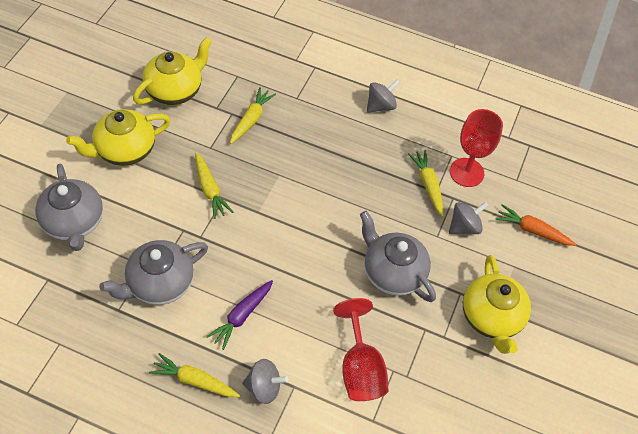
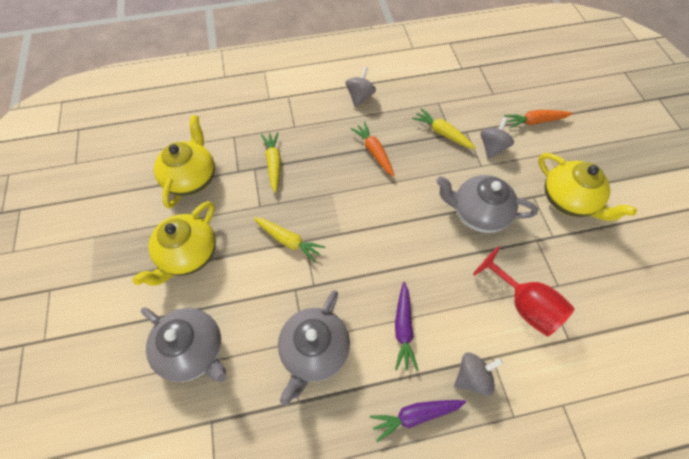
camera: 30 degrees left, 5 degrees up
(194, 381) = (415, 415): yellow carrot -> purple carrot
(347, 163) = (374, 152): none -> orange carrot
(466, 172) = (458, 108): red goblet -> none

